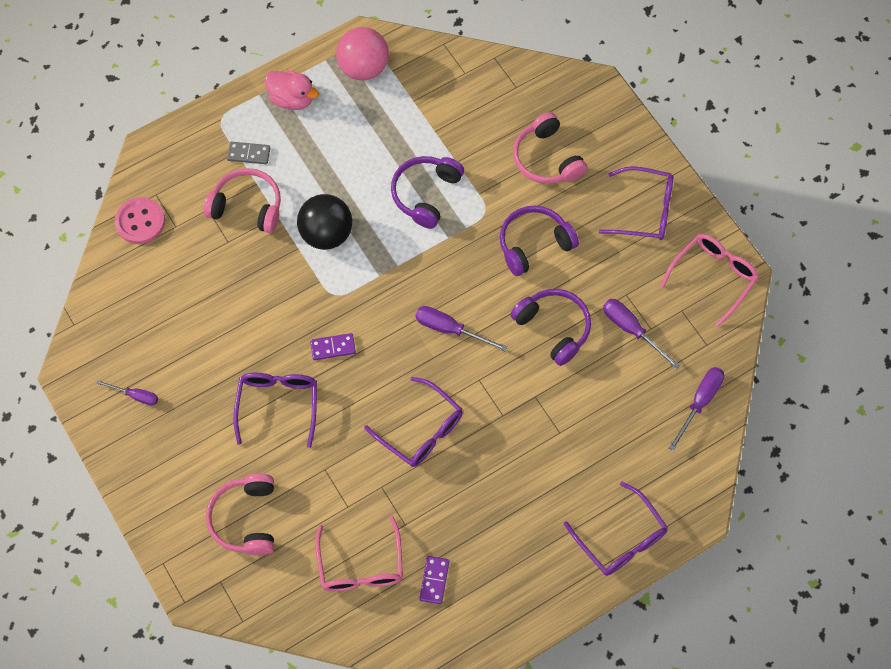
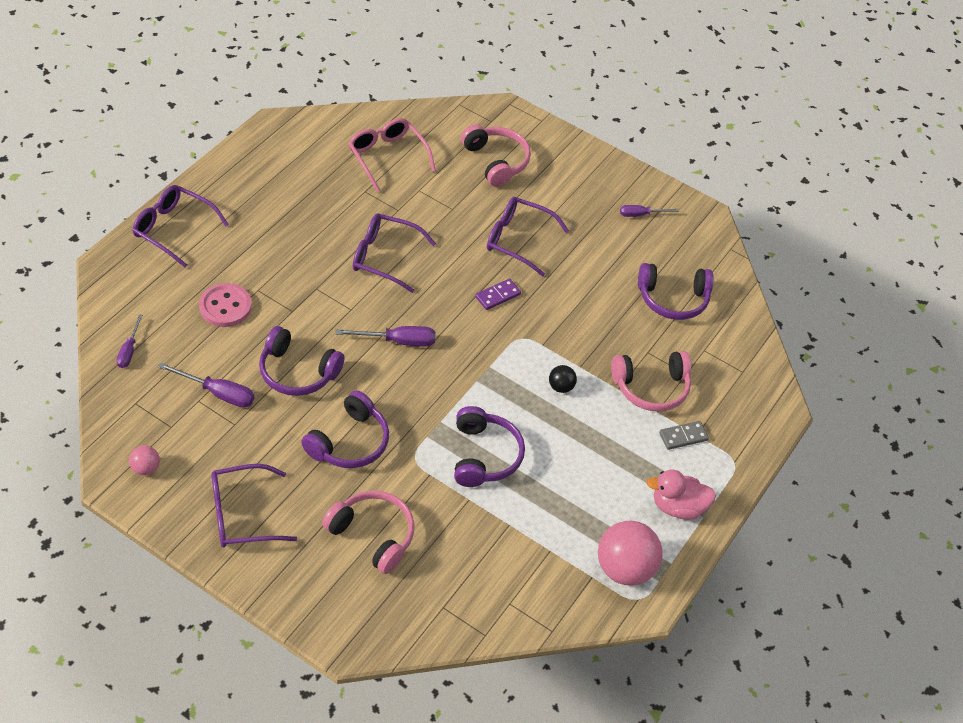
camera: 150 degrees right, 15 degrees down
(140, 222) = (738, 344): pink button -> pink button (225, 306)
(169, 288) = (673, 299): none -> purple headphones
(278, 406) = (519, 240): purple glasses -> purple glasses turned 135 degrees clockwise
(326, 234) = (561, 387): black ball -> black ball, size x0.48
(434, 580) = (323, 163): purple domino -> none
(700, 402) = (129, 350): purple screwdriver -> purple screwdriver, size x0.66
(712, 278) = (146, 468): pink glasses -> pink ball

